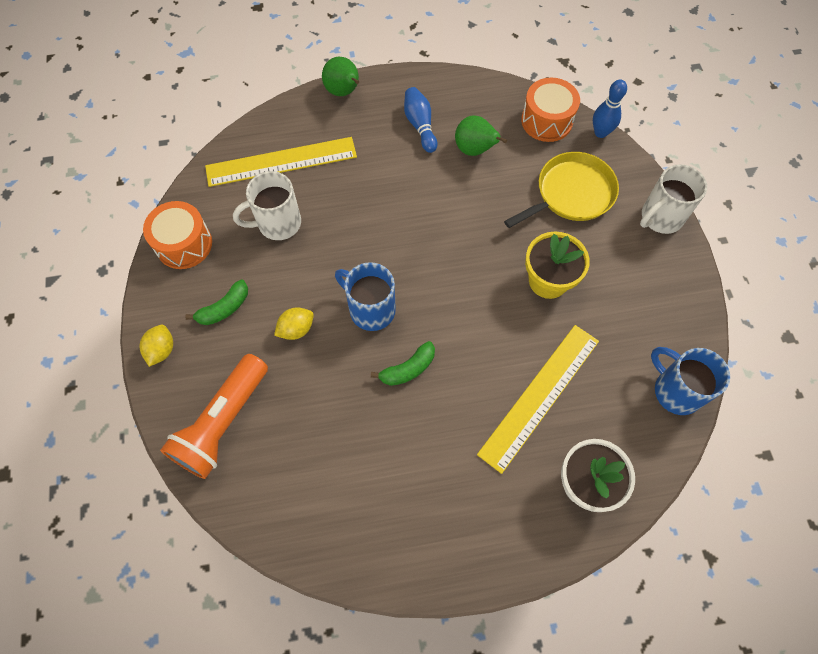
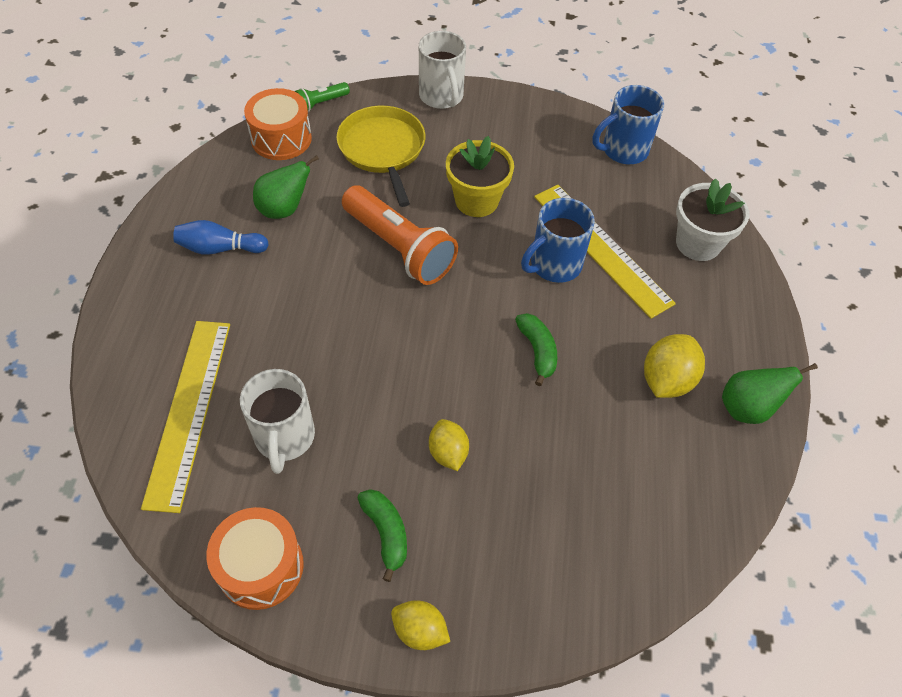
camera: 75 degrees left, 10 degrees down
(223, 423) = (550, 569): orange flashlight -> orange flashlight (399, 248)
(343, 92) = (118, 311): green pear -> green pear (747, 408)
(370, 309) = (450, 367): blue mug -> blue mug (554, 265)
(415, 480) = (666, 380): none -> yellow lemon
(600, 132) = (321, 103): blue bowling pin -> green flashlight

